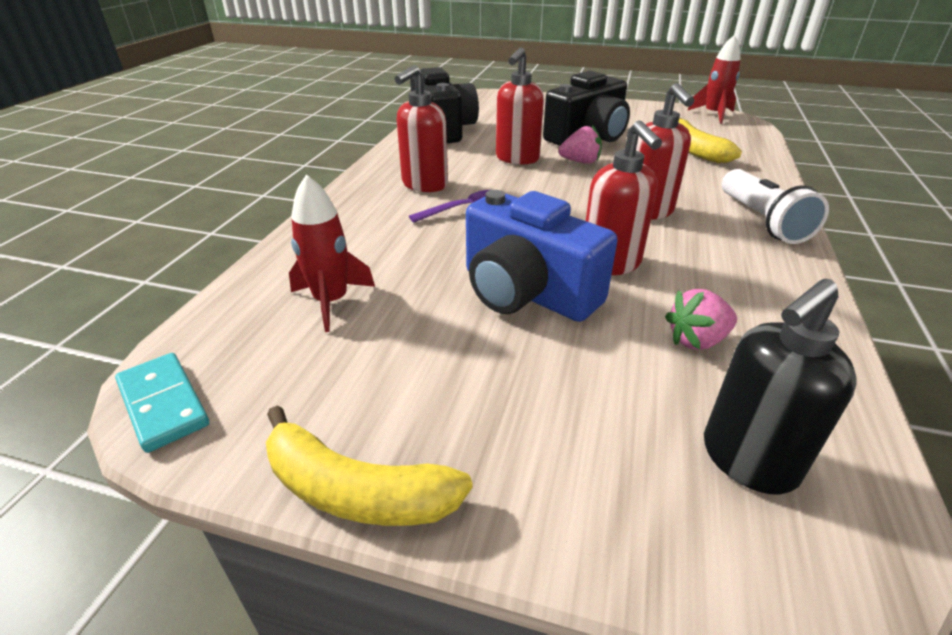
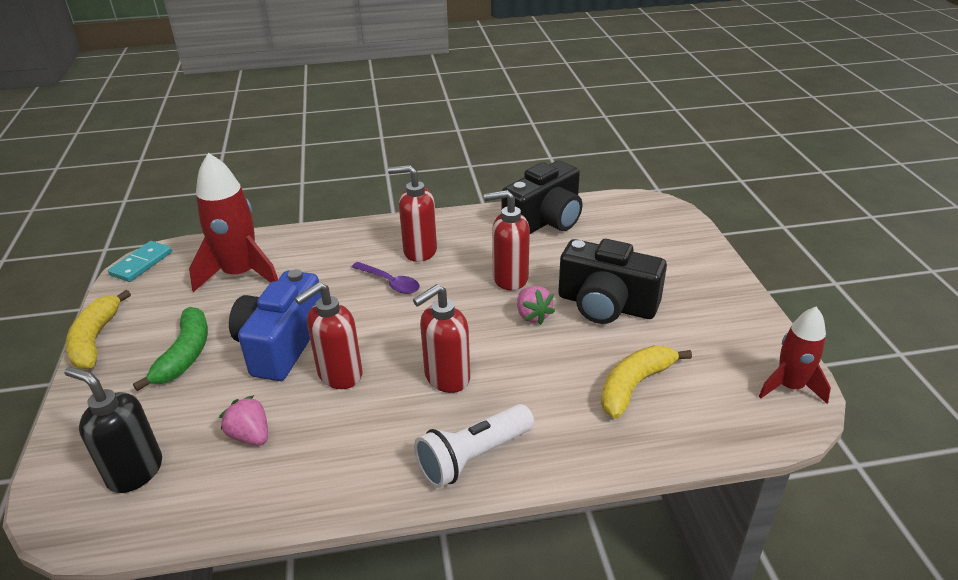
camera: 65 degrees right, 0 degrees up
(331, 302) = (241, 274): red rocket -> red rocket, size x1.60
(489, 378) = (185, 355): none -> green banana

